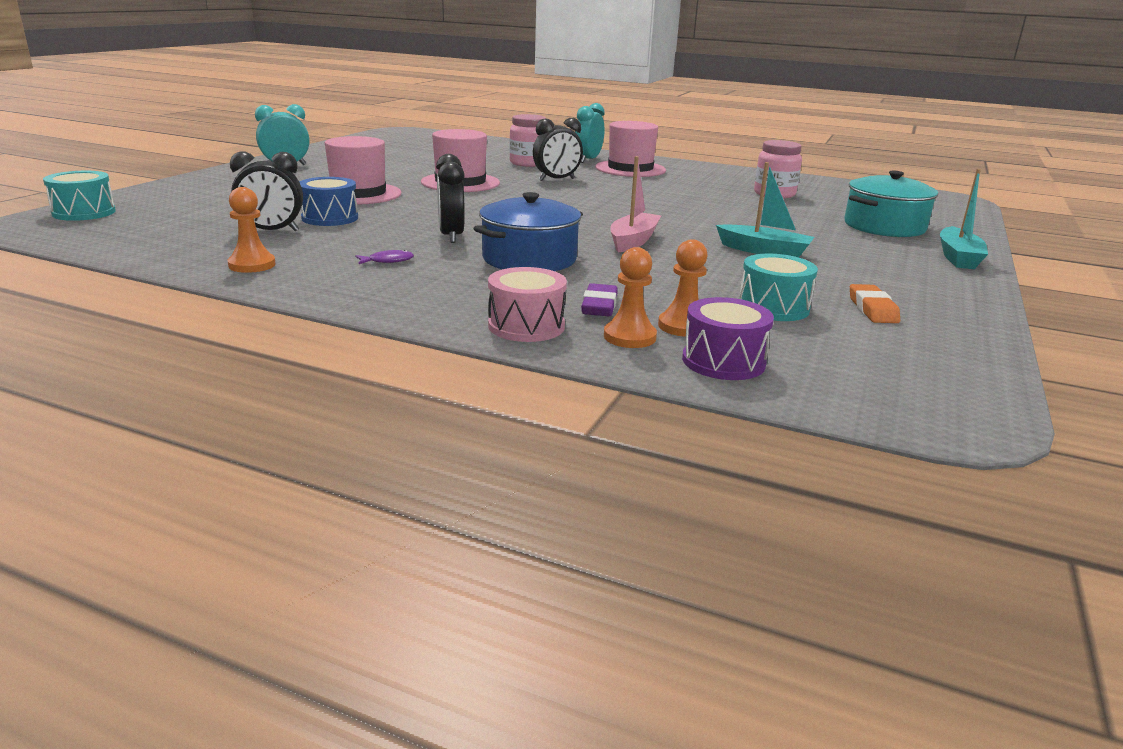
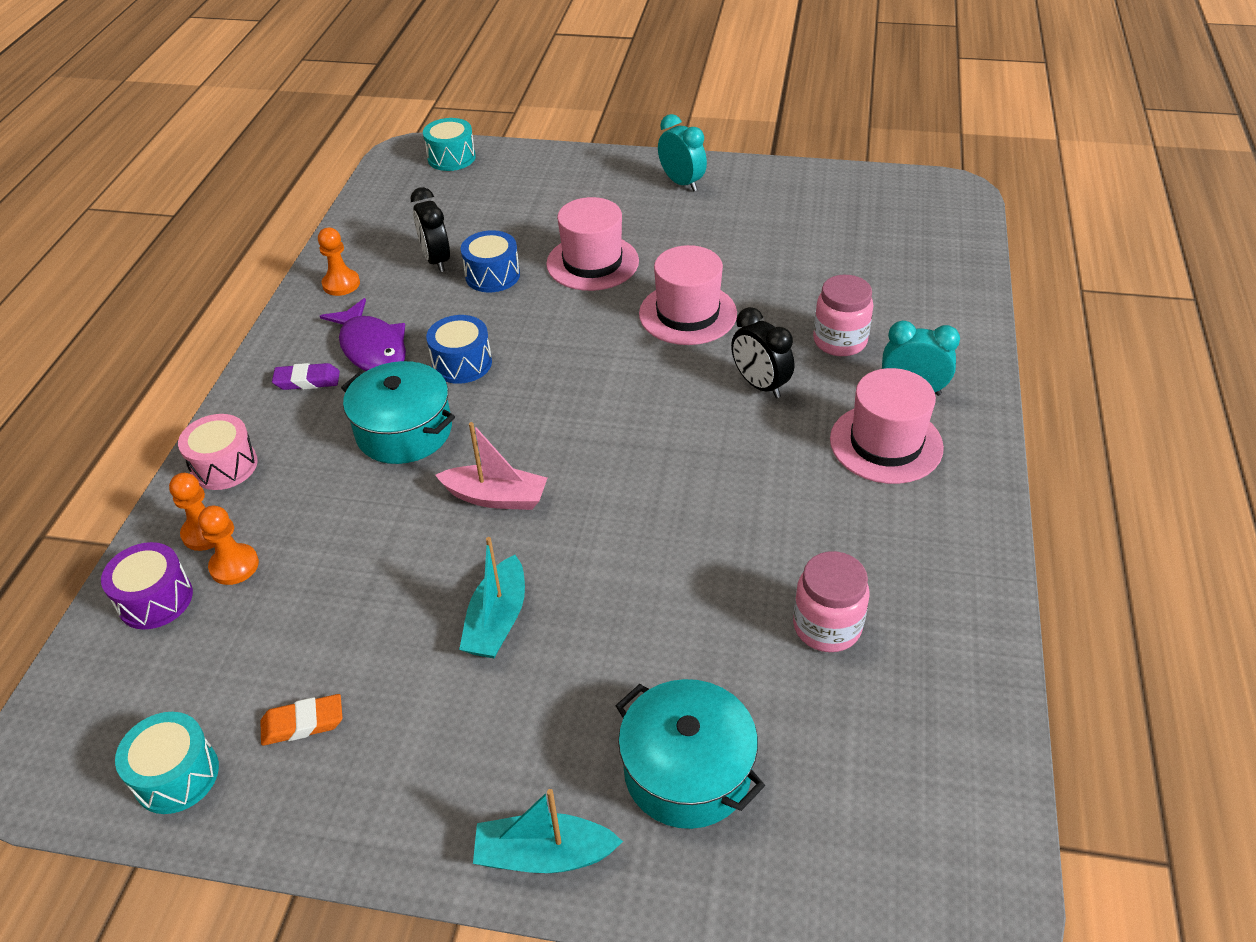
camera: 80 degrees right, 20 degrees up
(388, 261) = (372, 348): purple fish -> purple fish, size x2.39
(451, 236) = (462, 363): black clock -> blue drum
(529, 259) = (404, 431): blue pot -> turquoise pot
(599, 306) = (278, 502): purple eraser -> purple eraser (307, 381)
(773, 307) = (295, 633): turquoise drum -> turquoise drum (176, 775)

